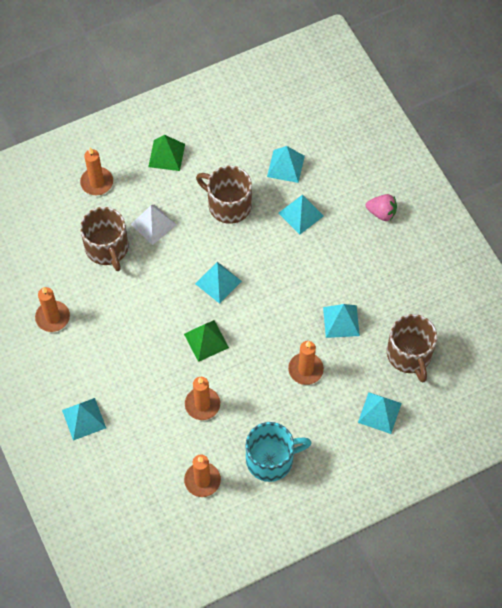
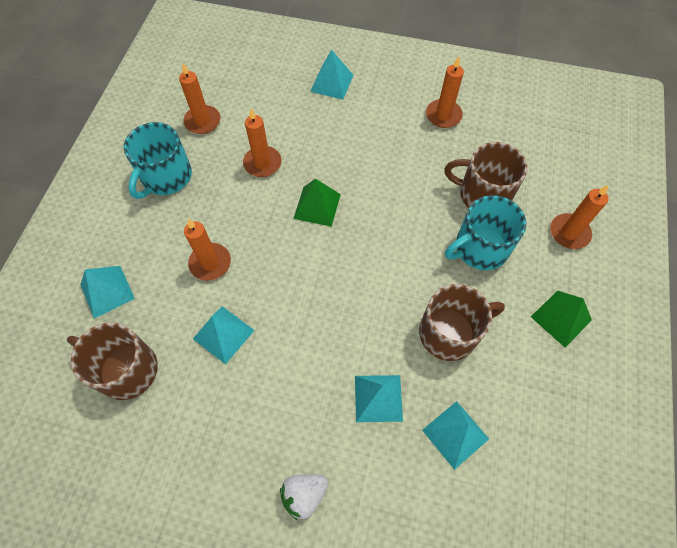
camera: 130 degrees right, 0 degrees up
(153, 224) = (480, 248): white pyramid -> turquoise mug
(218, 282) = (367, 257): turquoise pyramid -> none
(381, 213) = (304, 494): pink strawberry -> white strawberry

